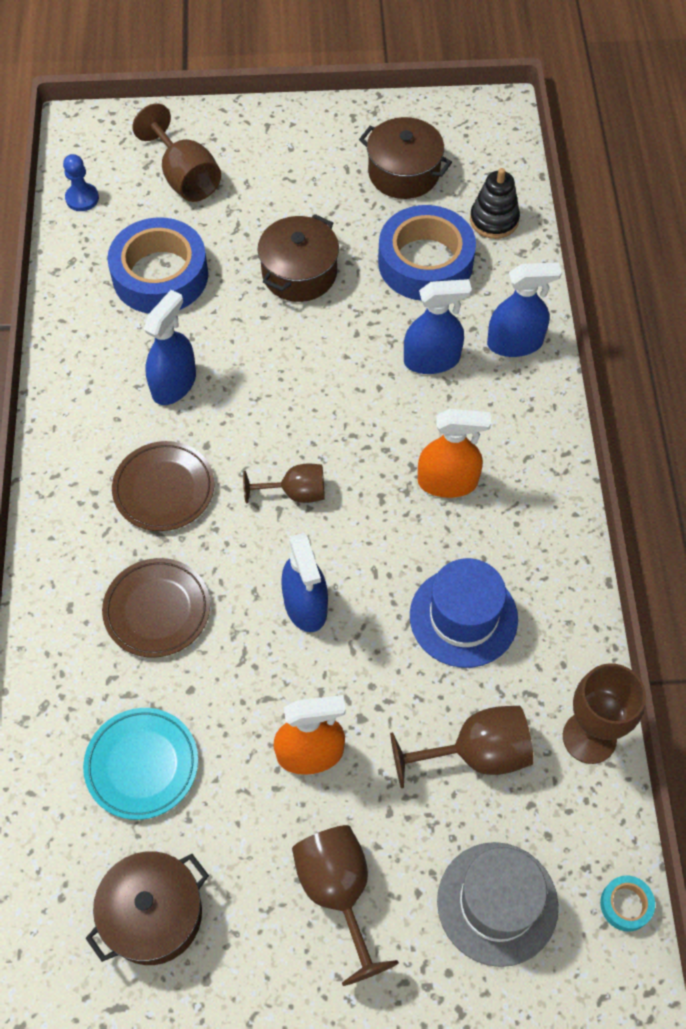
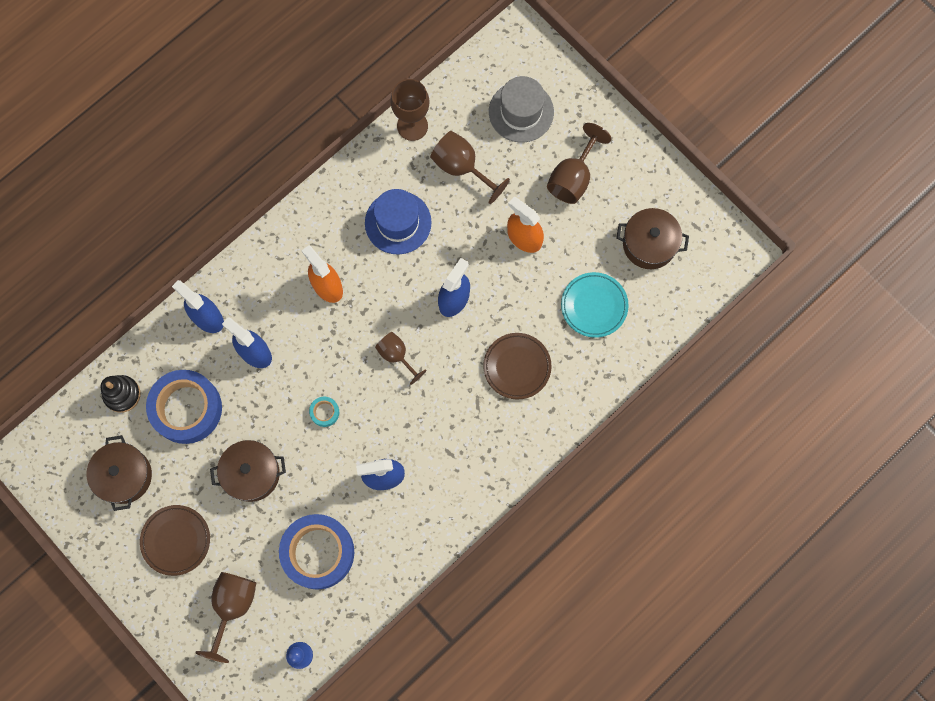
camera: 130 degrees left, 15 degrees up
(164, 489) = (450, 423): brown plate -> brown plate (176, 540)
(625, 905) = (477, 62): turquoise tape -> turquoise tape (324, 412)

